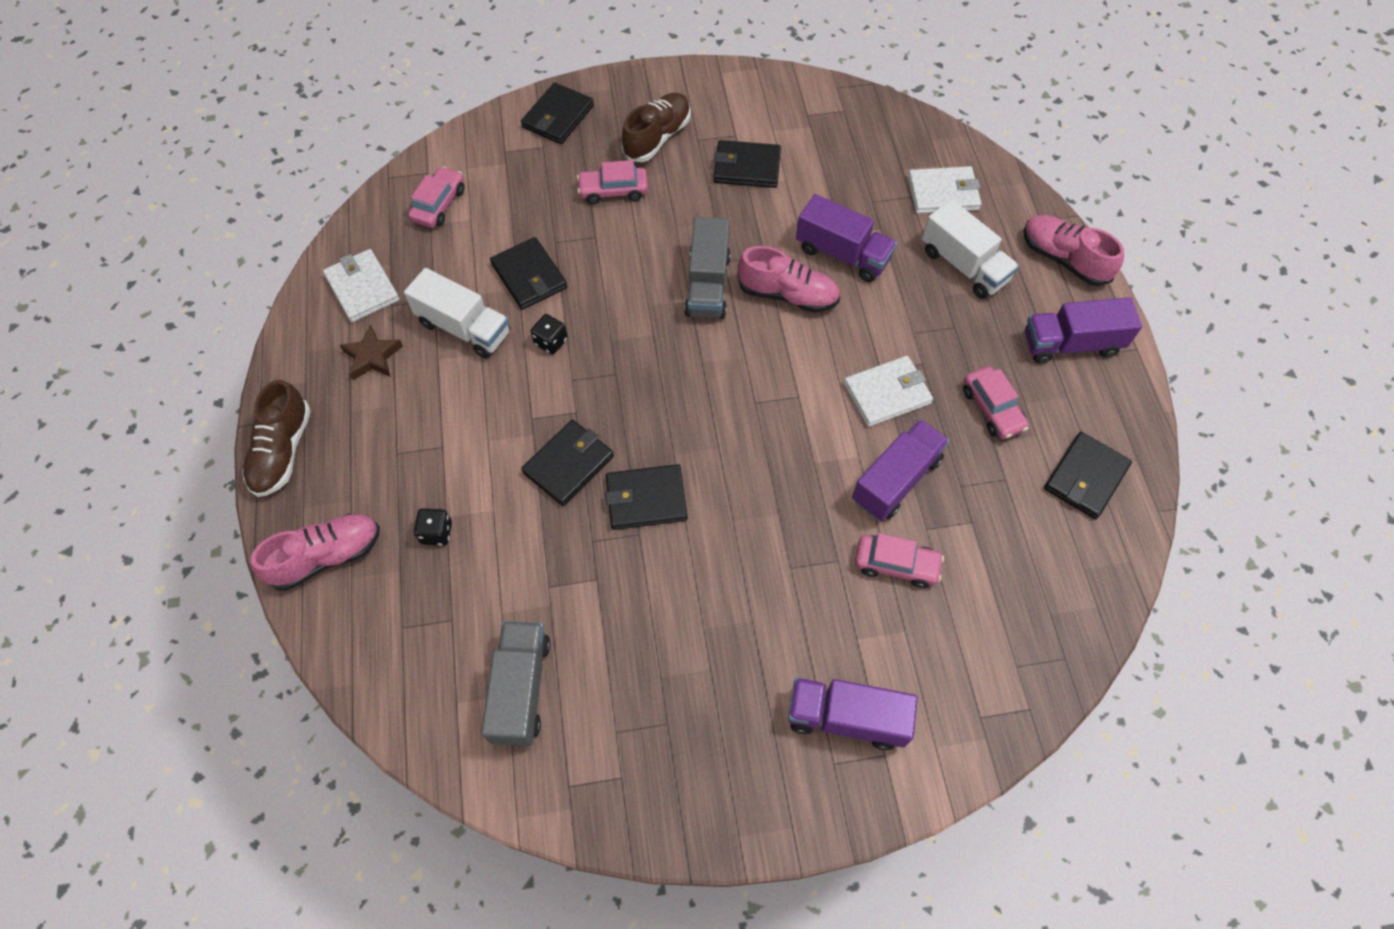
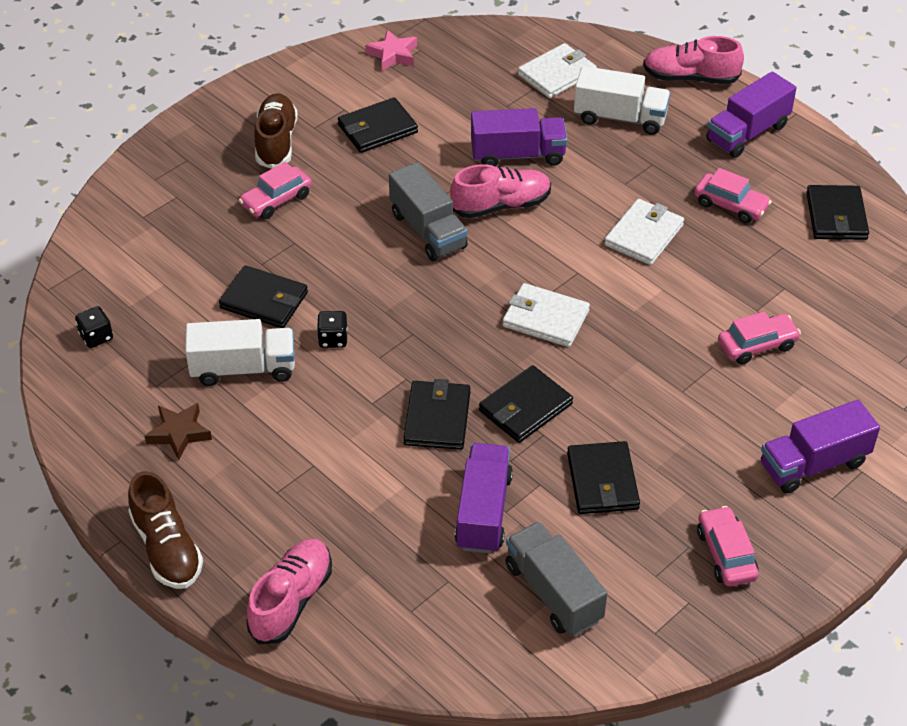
camera: 35 degrees left, 15 degrees down
(362, 288) = (113, 387): white wallet -> white wallet (545, 318)
(436, 533) = (372, 528): black dice -> black dice (96, 337)
(439, 204) = (121, 287): pink car -> pink car (726, 554)
(558, 117) = (167, 167): black wallet -> black wallet (602, 481)
(817, 104) = (393, 54): none -> pink star
(896, 480) = (705, 290): purple truck -> purple truck (483, 512)

